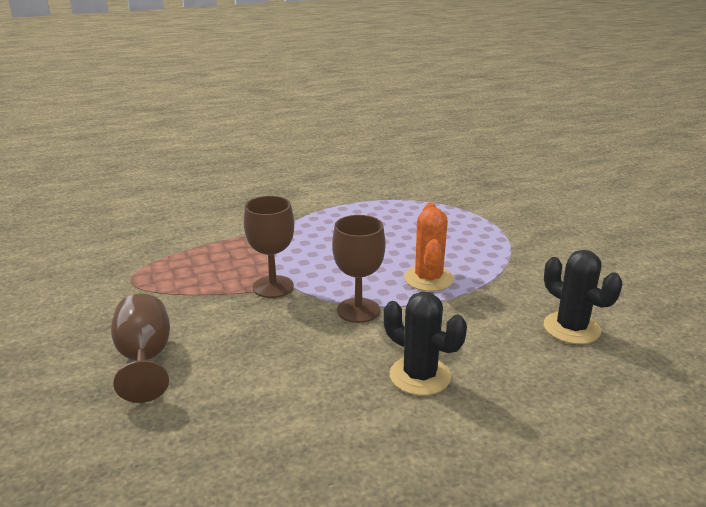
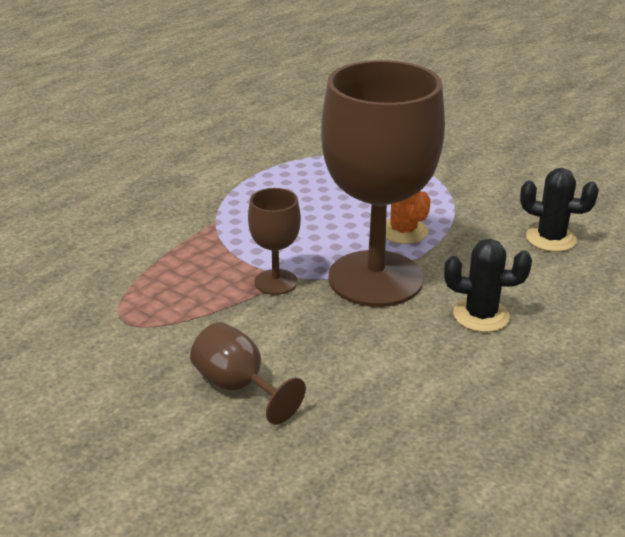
camera: 30 degrees left, 5 degrees up
(358, 310) = (375, 278): brown goblet -> brown goblet, size x2.22

